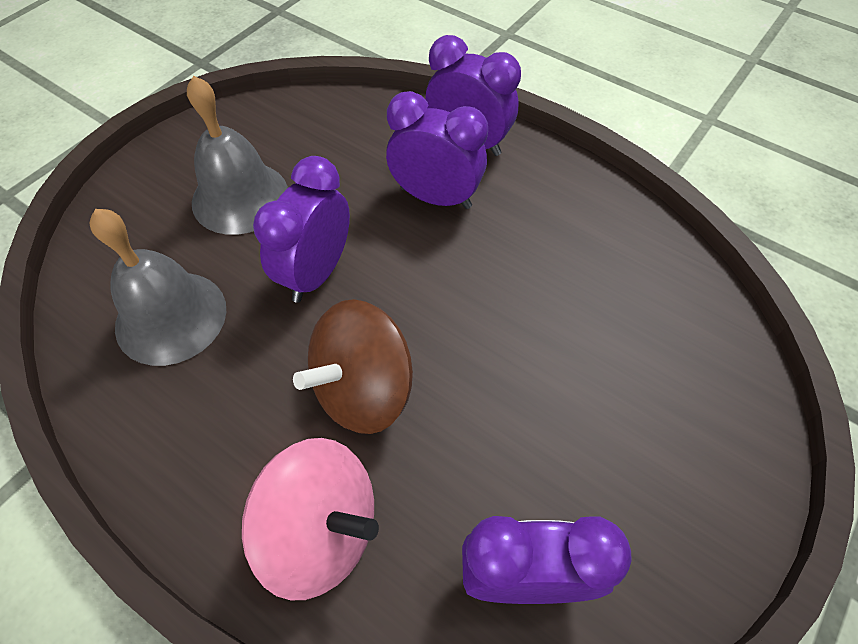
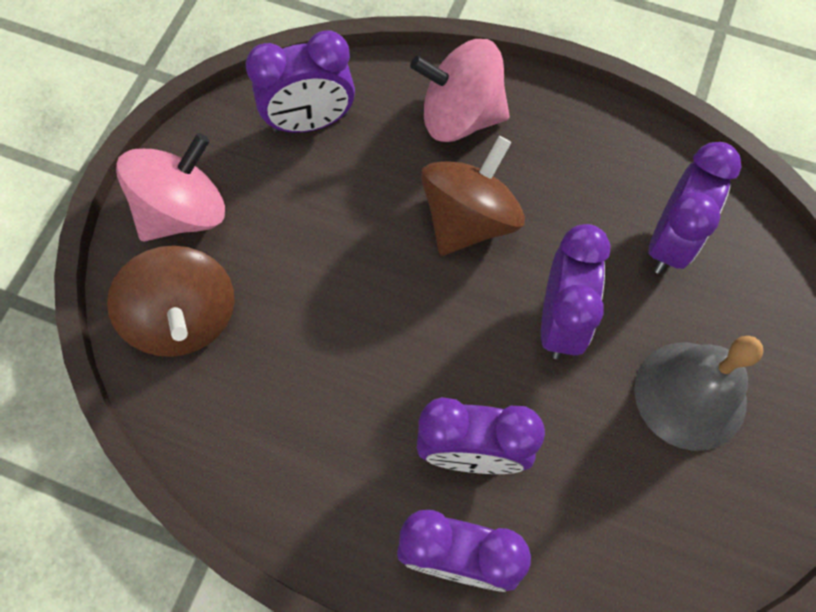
camera: 165 degrees right, 10 degrees up
(171, 317) = (670, 241): grey bell -> purple clock
(688, 358) = (185, 318): none -> brown spinning top
(698, 483) = (183, 212): none -> pink spinning top

